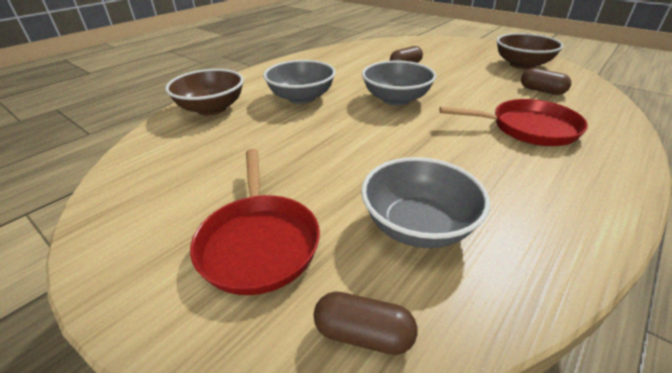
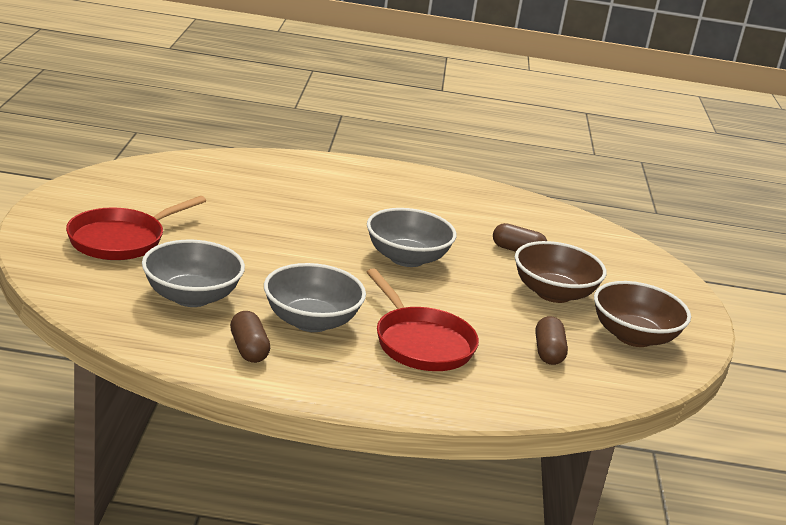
camera: 50 degrees right, 10 degrees down
(211, 108) = (276, 168): brown bowl -> brown bowl (553, 293)
(301, 98) = (349, 206): grey bowl -> grey bowl (311, 321)
(363, 334) = (76, 290): brown capsule -> brown capsule (249, 349)

